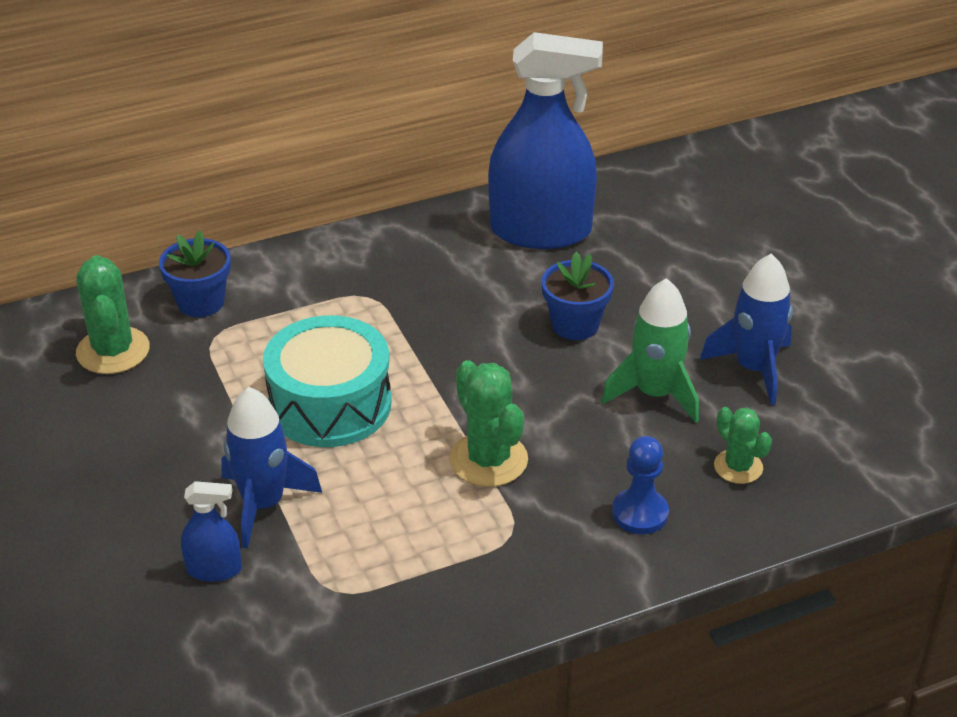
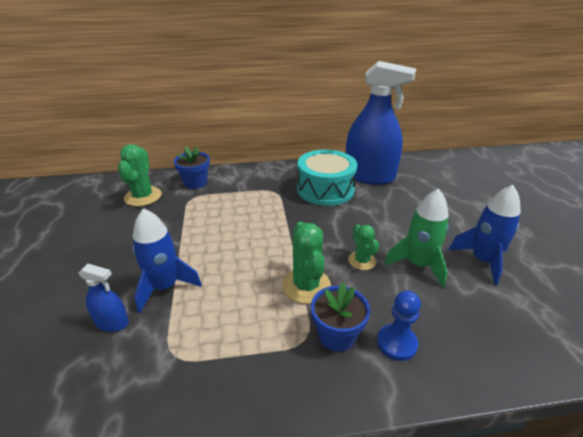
camera: 15 degrees right, 5 degrees down
(330, 404) = (231, 238): turquoise drum -> turquoise drum (325, 189)
(575, 325) = (377, 220): blue flower pot -> blue flower pot (337, 335)
(738, 467) = (470, 323): green cactus -> green cactus (362, 260)

